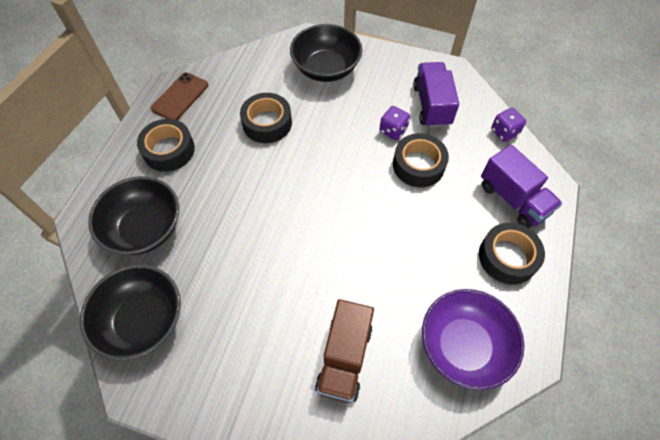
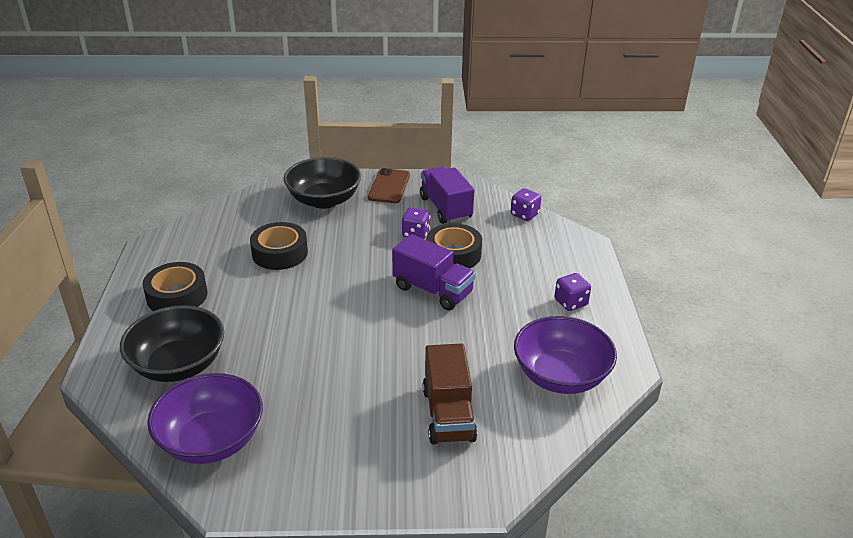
camera: 20 degrees left, 25 degrees down
(142, 320) = (211, 440): black bowl -> purple bowl
(180, 97) = (170, 251): brown phone -> brown phone (389, 186)
(507, 257) = (571, 302): black tape -> purple dice
(513, 199) = (556, 260): purple truck -> purple truck (433, 290)

